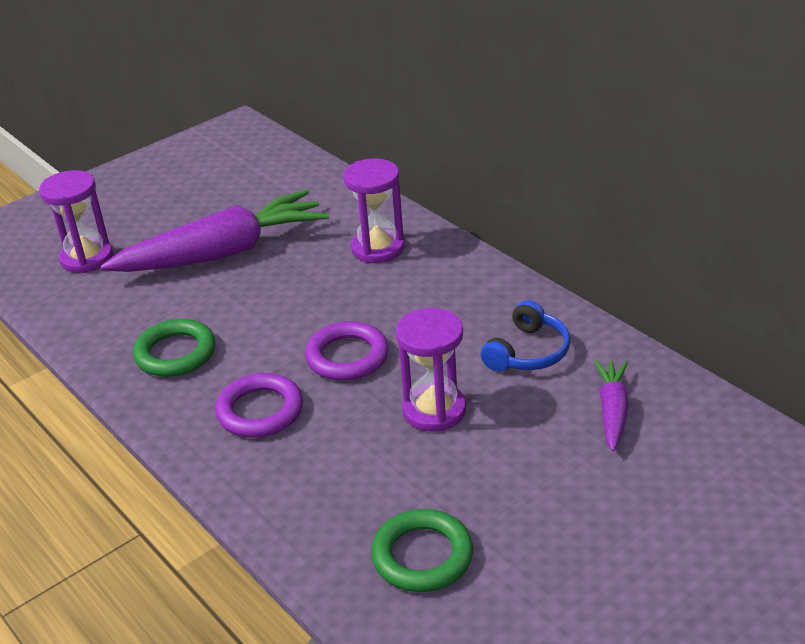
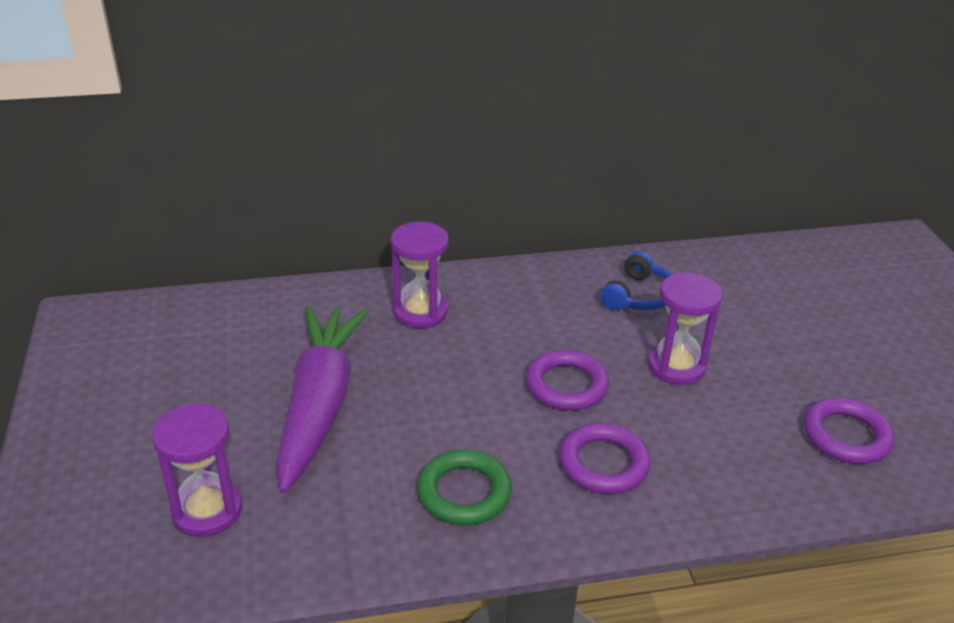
camera: 65 degrees left, 0 degrees up
(422, 556) = (846, 436): green ring -> purple ring
(528, 352) = (638, 296): blue headphones -> blue headphones turned 60 degrees clockwise
(612, 411) = (735, 289): purple carrot -> none

